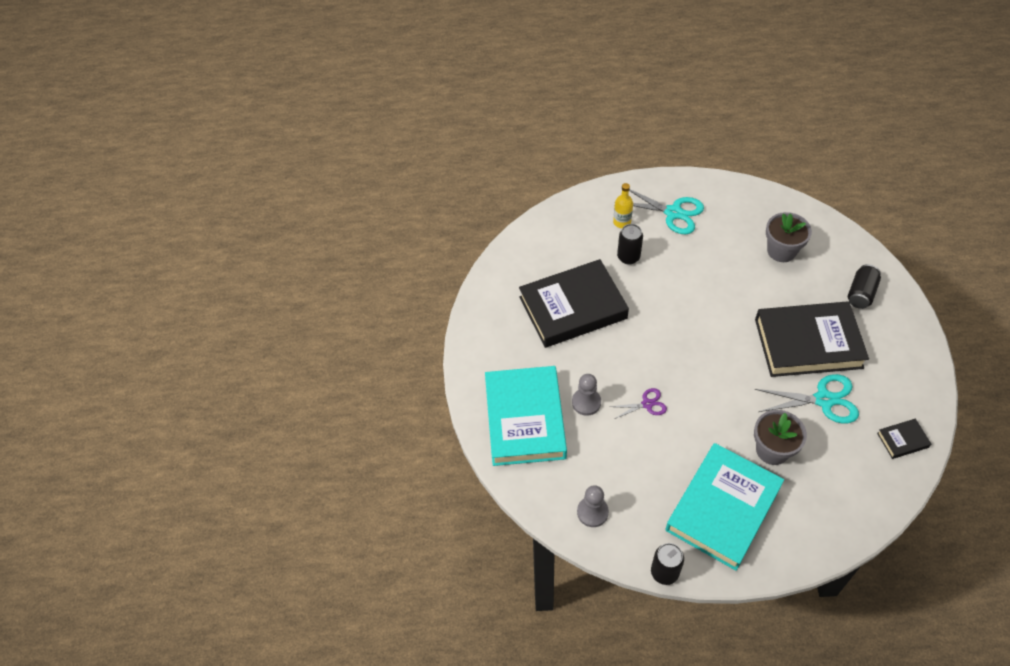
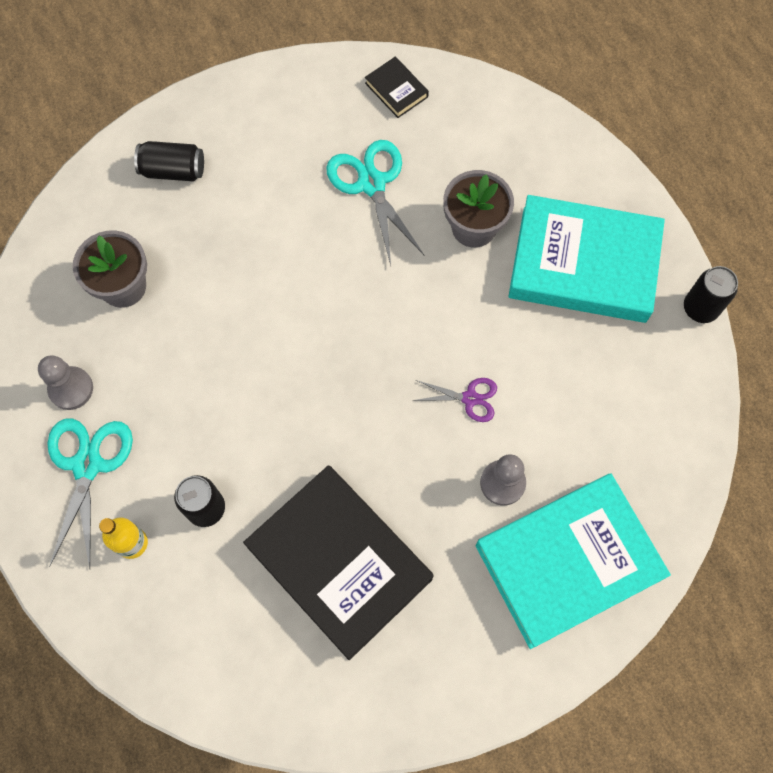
camera: 115 degrees left, 15 degrees up
(592, 512) = (664, 418): grey pawn -> grey pawn (71, 389)
(647, 404) = (470, 398): purple scissors -> purple scissors turned 135 degrees clockwise
(808, 343) = (285, 219): black book -> none

